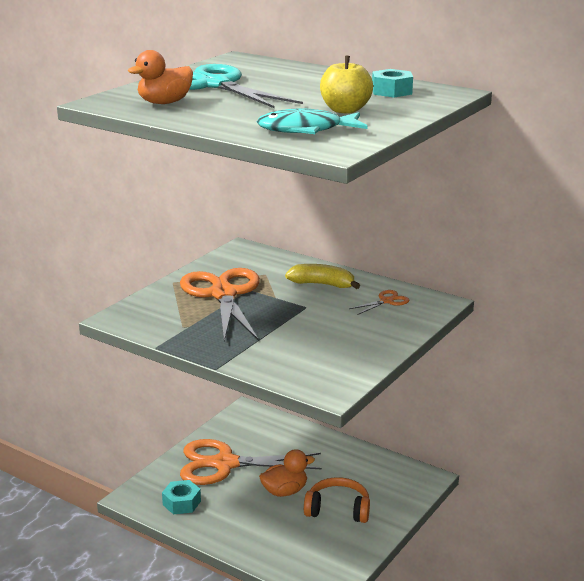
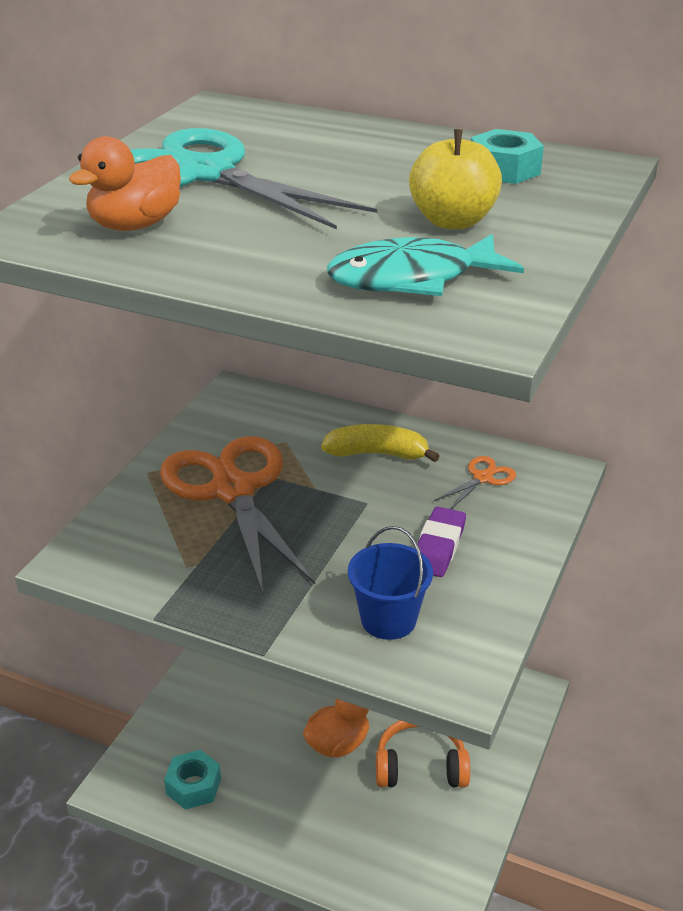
camera: 10 degrees left, 10 degrees up
(225, 464) = (241, 705): orange scissors -> none
(298, 360) = (388, 619): none -> blue bucket
(343, 331) = (438, 547): none -> purple eraser

